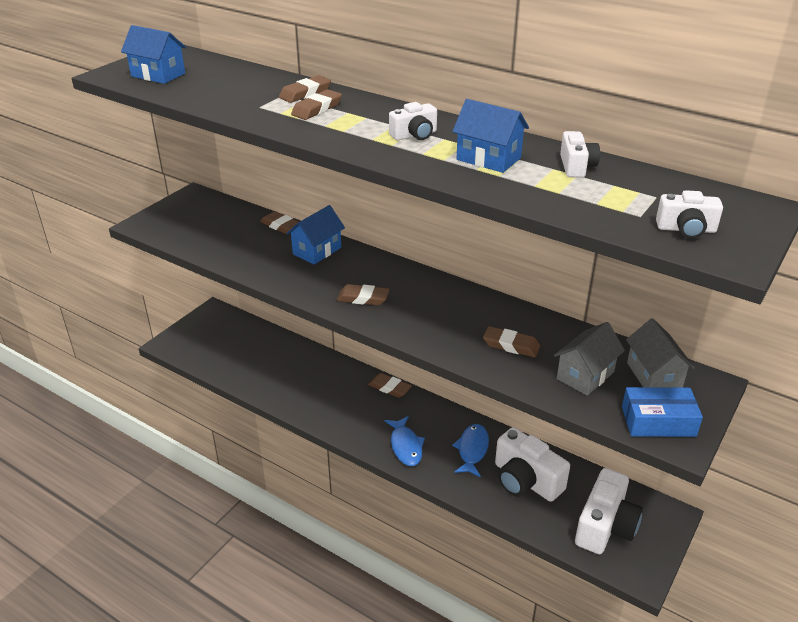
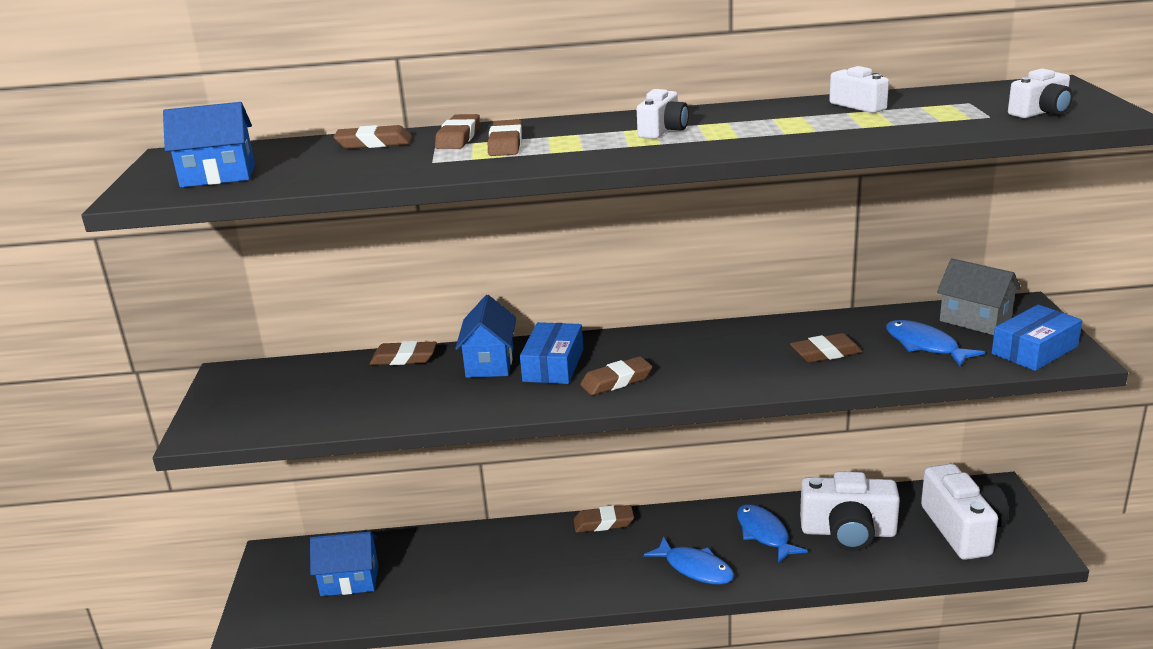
camera: 35 degrees left, 10 degrees down
(260, 80) = (374, 143): none -> brown eraser
(346, 270) = (553, 365): none -> blue box
(488, 159) = (775, 124): blue house -> blue house (349, 580)
(585, 375) = (925, 345): grey house -> blue fish

